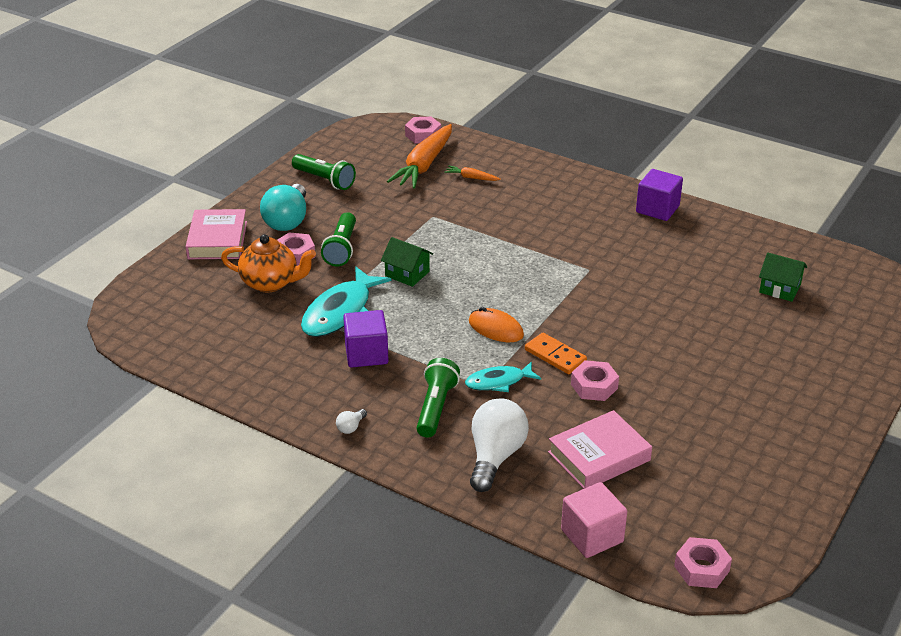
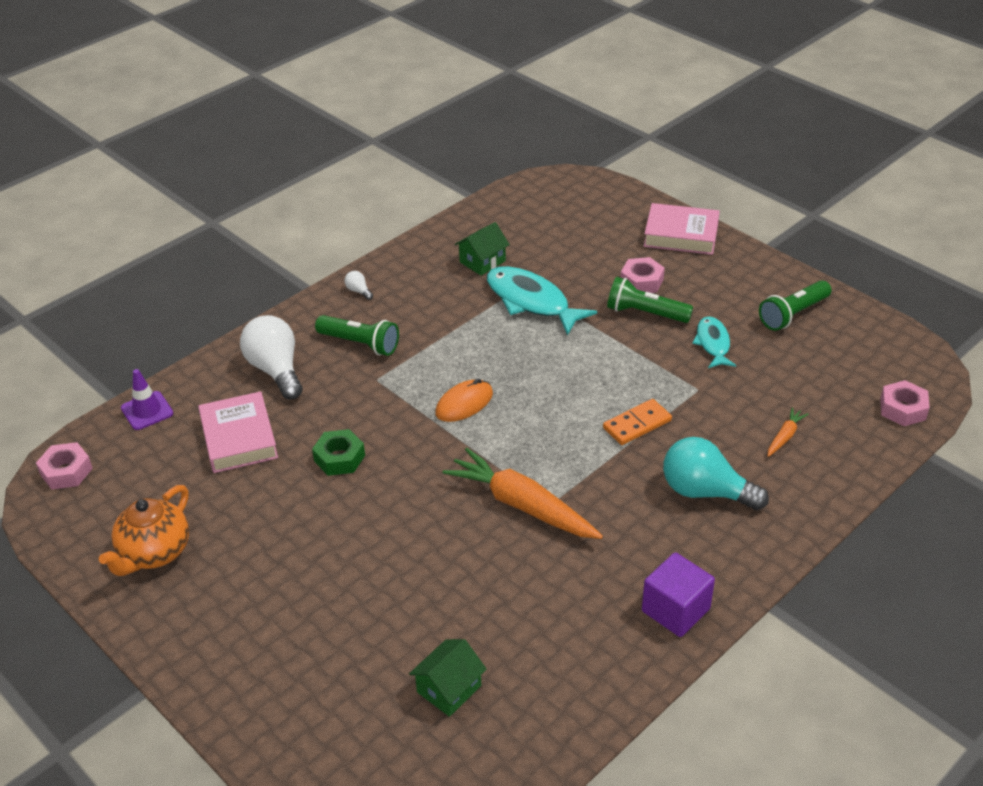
camera: 105 degrees right, 5 degrees up
(271, 283) = (595, 262): orange teapot -> orange teapot (154, 553)
(287, 221) = (709, 281): turquoise light bulb -> turquoise light bulb (705, 492)
(366, 354) = (458, 311): purple cube -> none
(407, 274) = (584, 354): green house -> green house (482, 261)
(424, 165) = (822, 399): orange carrot -> orange carrot (522, 505)
(495, 457) = (276, 370): white light bulb -> white light bulb turned 150 degrees counterclockwise
(498, 382) = (378, 390): turquoise fish -> turquoise fish (713, 343)
(555, 356) = (400, 439): orange domino -> orange domino (637, 424)
(592, 536) = (147, 411): pink cube -> purple traffic cone
(594, 386) = (339, 458): pink nut -> green nut

